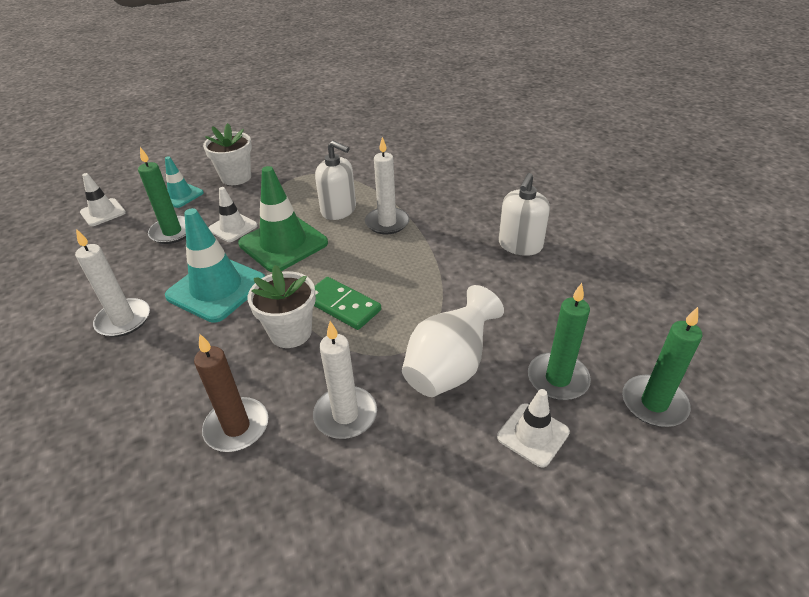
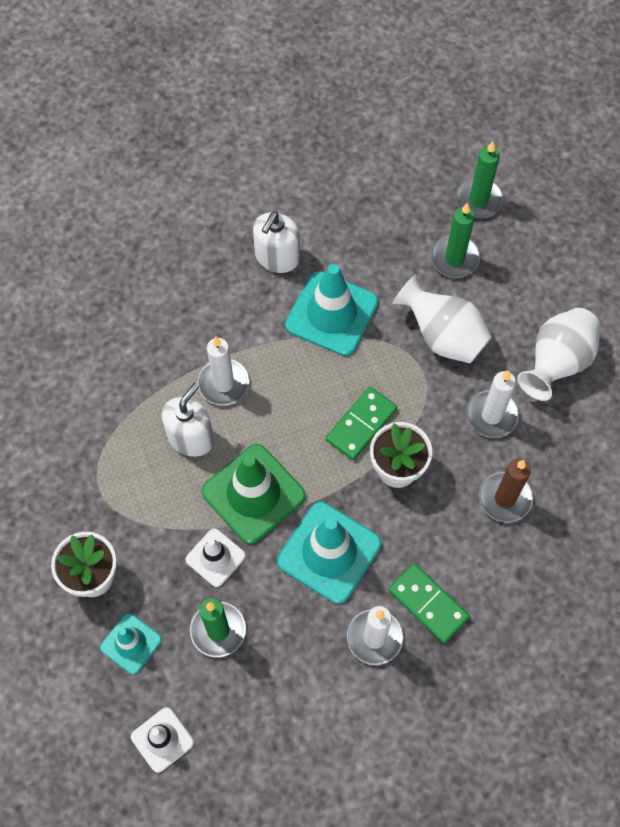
camera: 90 degrees left, 25 degrees up
(139, 358) = (428, 604): none -> green domino
(420, 491) = (556, 363): none -> white vase
(464, 282) = (331, 314): none -> turquoise traffic cone
(520, 245) = (277, 257): white soap dispenser -> white soap dispenser turned 90 degrees clockwise
(533, 434) = (507, 285): white traffic cone -> none

